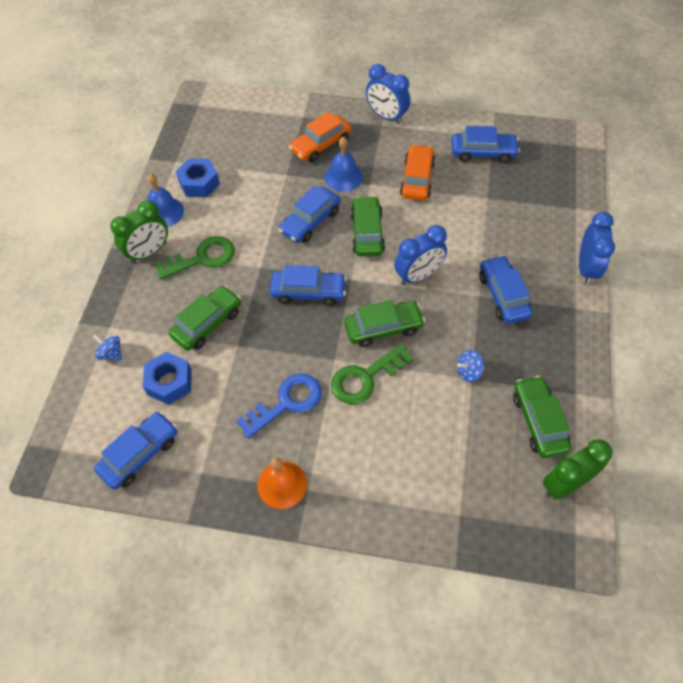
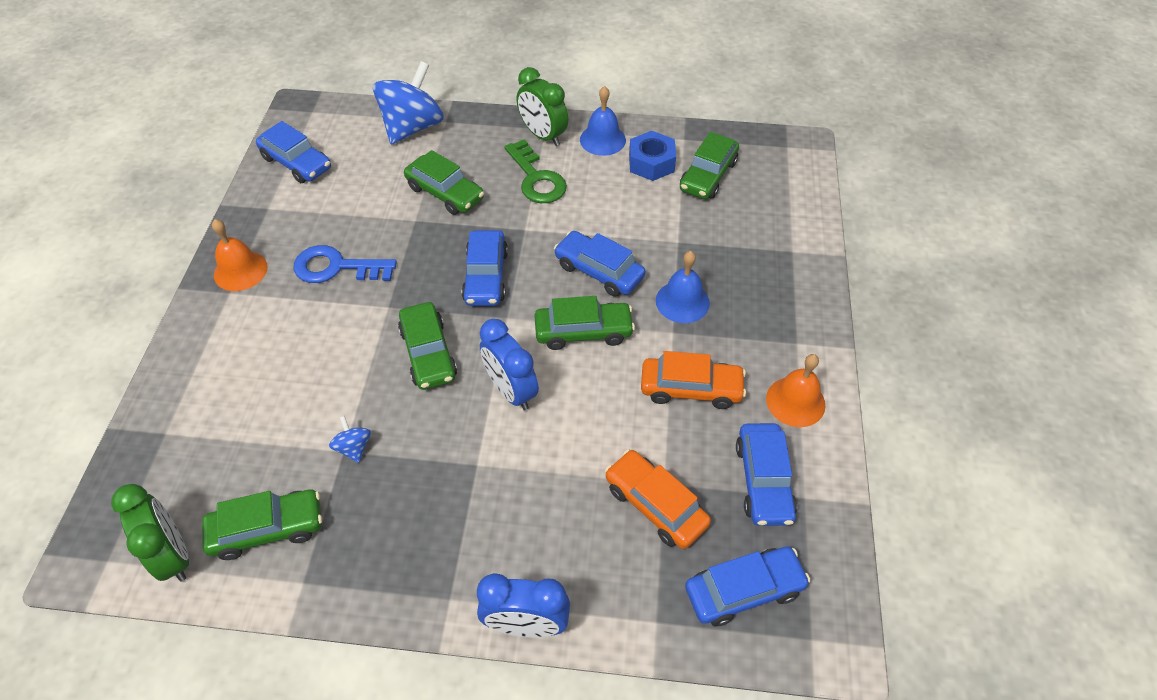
camera: 85 degrees right, 5 degrees down
(111, 354) = (413, 127): blue spinning top -> blue spinning top, size x2.31
(169, 382) = (374, 173): blue nut -> none
(220, 151) = (708, 175): none -> green car
(287, 402) = (336, 267): blue key -> blue key turned 135 degrees clockwise
(320, 145) = (739, 273): orange car -> orange car (655, 505)
(365, 378) = (358, 337): green key -> none
(386, 116) = (816, 348): blue clock -> none
(427, 131) = (795, 401): none -> orange bell
(503, 295) = (476, 496): blue car -> blue car (744, 590)

